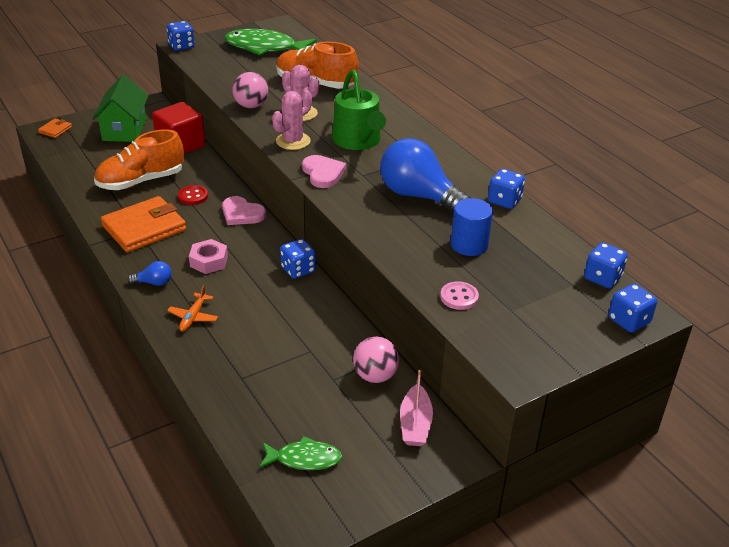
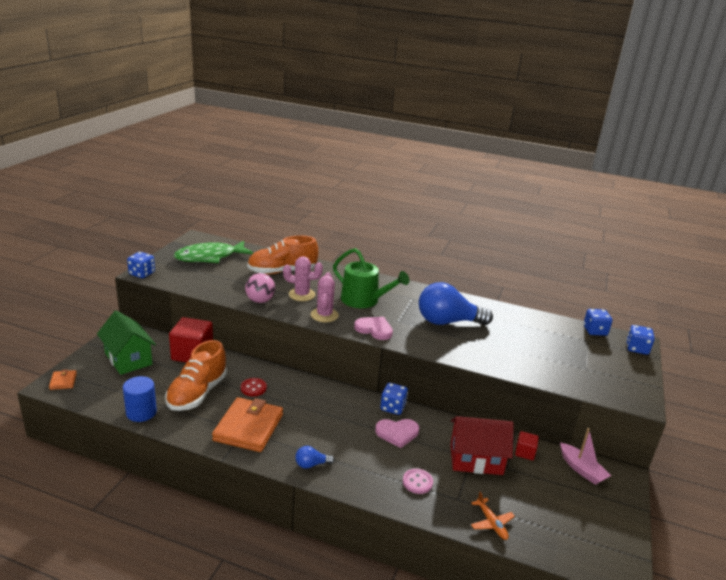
camera: 40 degrees left, 10 degrees down
(154, 283) = (311, 464): blue light bulb -> blue light bulb turned 150 degrees counterclockwise
(193, 317) = (372, 474): orange plane -> orange plane (491, 523)
(209, 261) = (328, 430): pink nut -> none
(242, 214) = (305, 386): pink heart -> pink heart (397, 433)
(304, 459) = (562, 528): green fish -> none
(312, 355) = (476, 459): none -> red house
(375, 376) = (525, 452): pink ball -> red cube
(459, 297) = (554, 373): pink button -> pink button (417, 482)
(469, 245) = (514, 340): blue cylinder -> blue cylinder (141, 412)
(504, 201) = (492, 307): blue dice -> none

